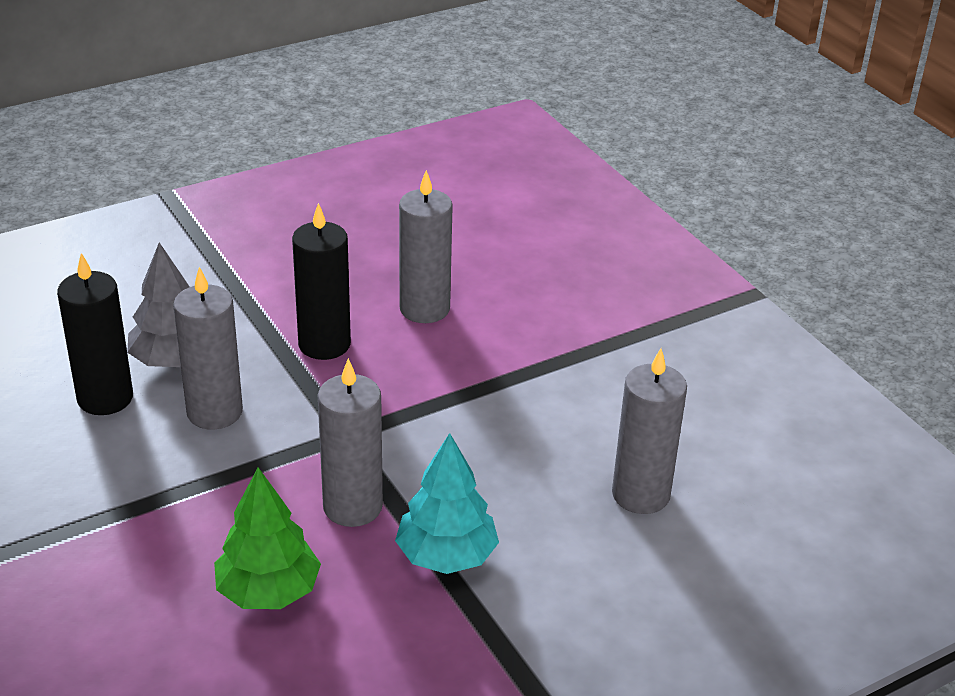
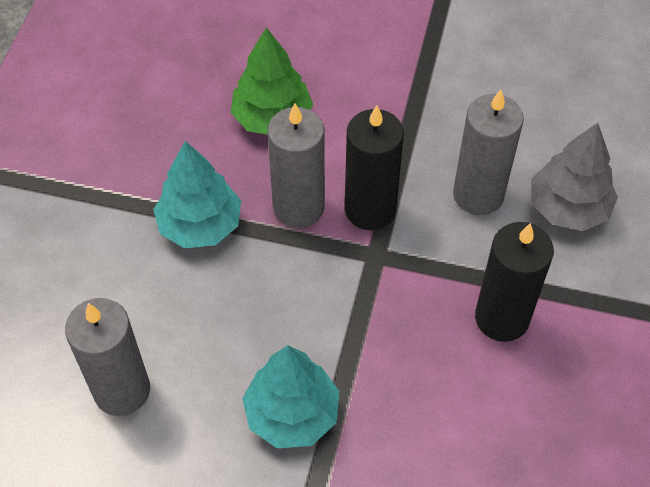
camera: 135 degrees right, 20 degrees up
(105, 398) = (554, 143): black candle -> black candle (370, 209)
(424, 309) = (488, 431): grey candle -> none
(534, 398) = (292, 414): none -> turquoise tree

